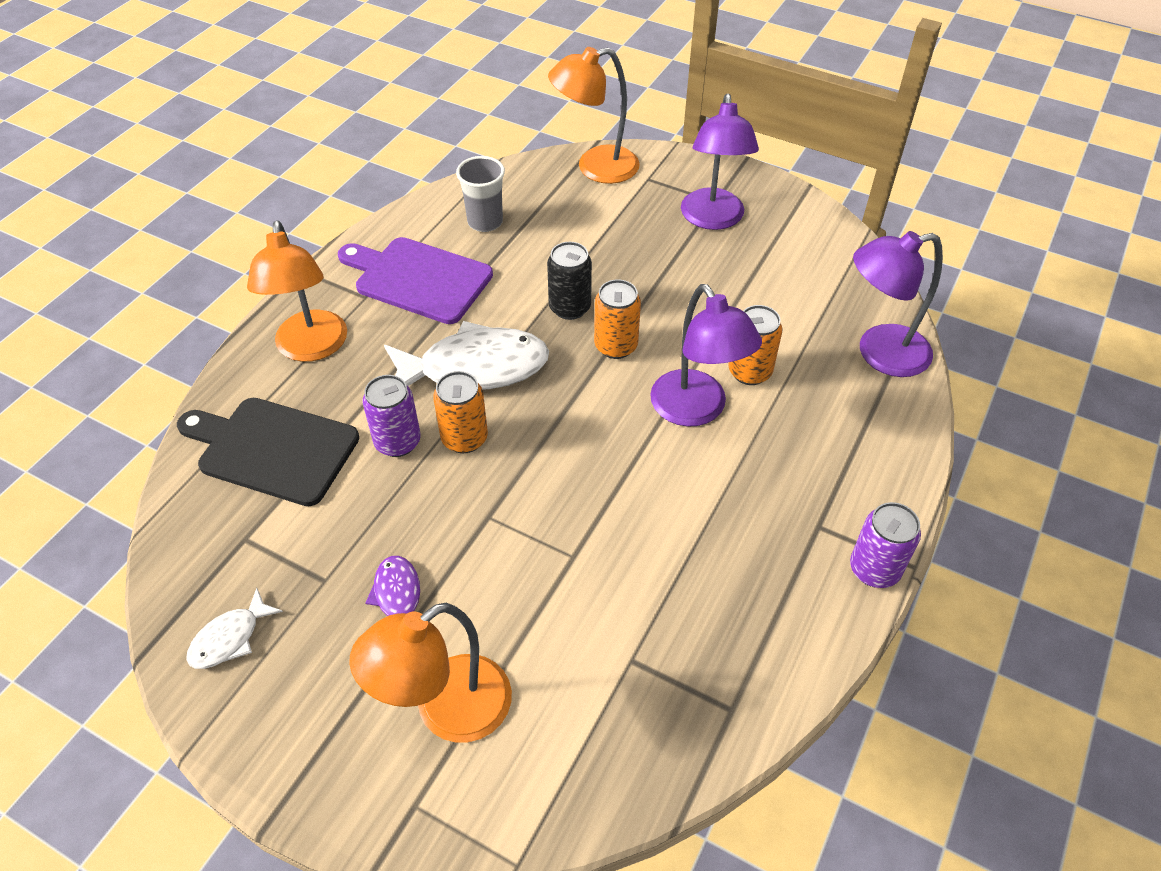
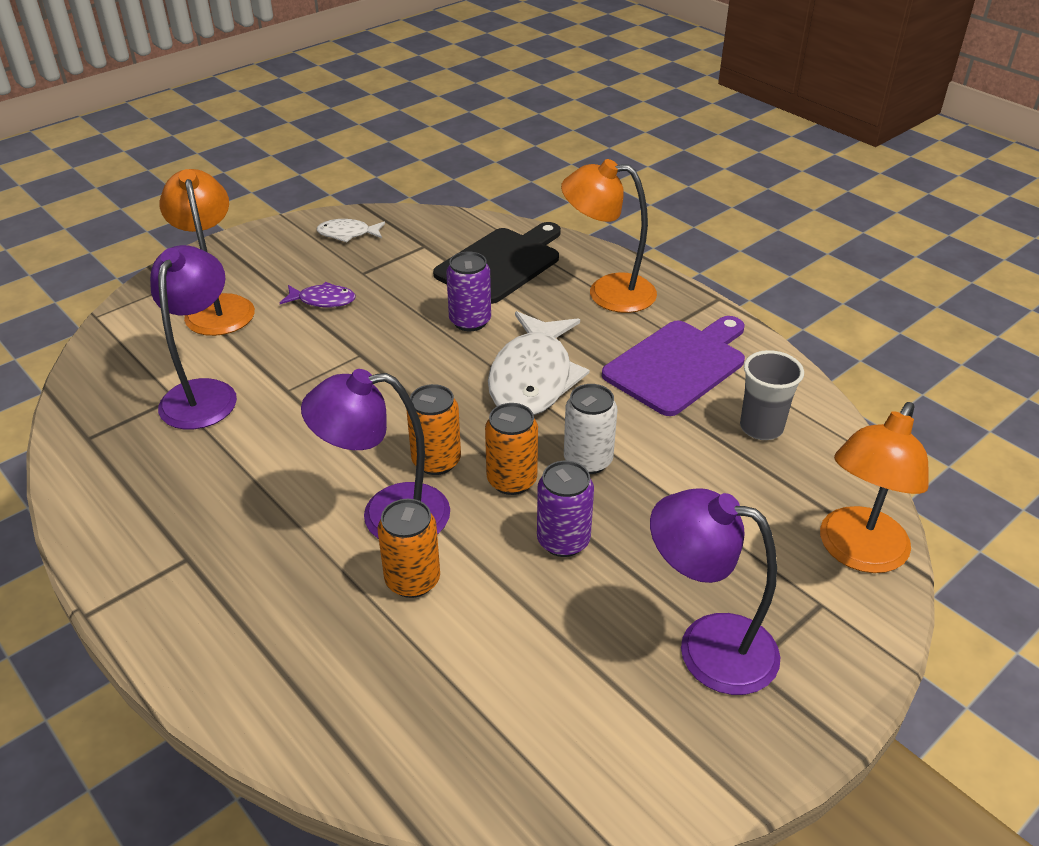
camera: 110 degrees right, 10 degrees down
(230, 638) = (347, 234): white fish -> white fish turned 60 degrees counterclockwise
(464, 438) = (450, 356): orange can -> orange can (436, 461)
(570, 308) = (588, 460): black can -> white can
(595, 167) = (857, 553): orange lamp -> orange lamp turned 150 degrees counterclockwise
(874, 569) = (110, 580): purple can -> purple can (563, 541)
(879, 353) = (365, 730): purple lamp -> purple lamp (204, 393)

